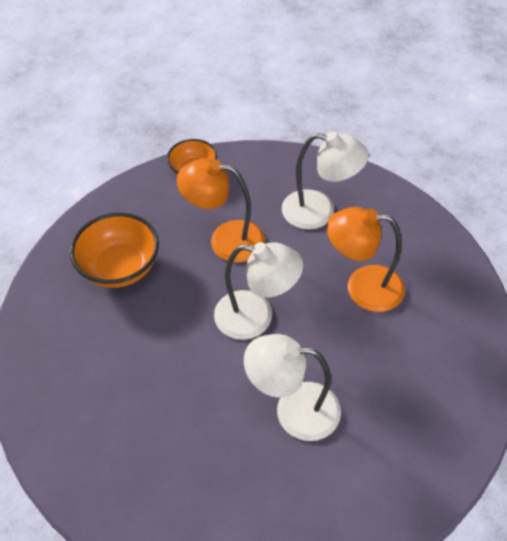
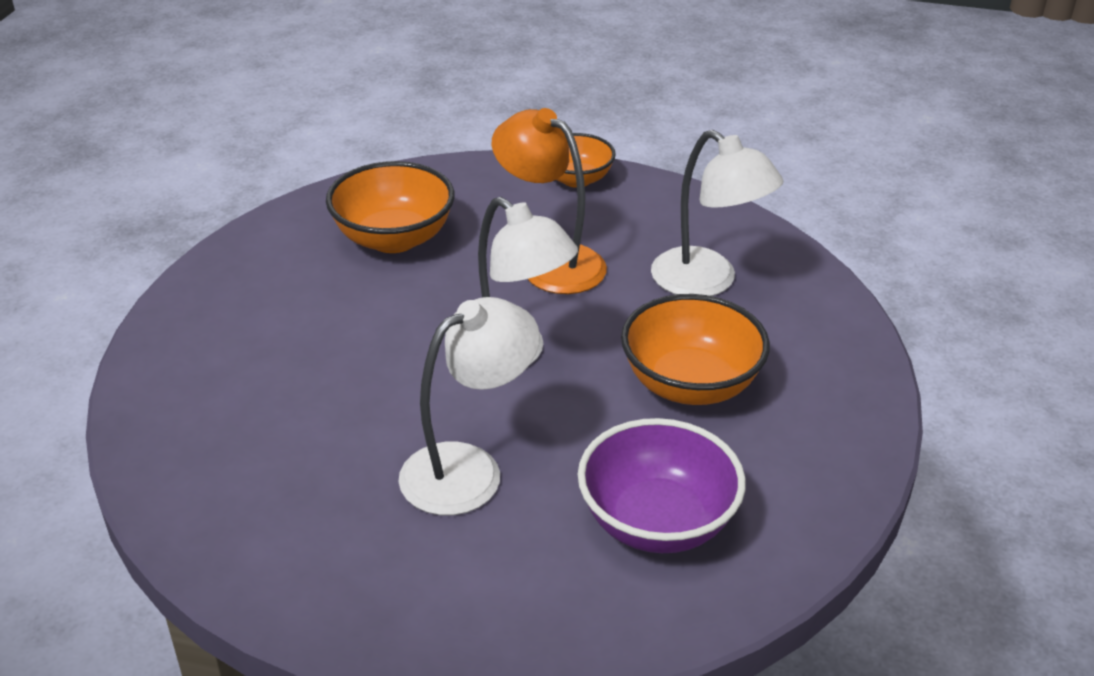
camera: 30 degrees right, 15 degrees down
(294, 410) = (469, 469): white lamp -> white lamp turned 105 degrees clockwise
(362, 287) = (690, 384): orange lamp -> orange bowl
(413, 387) = (657, 522): none -> purple bowl

